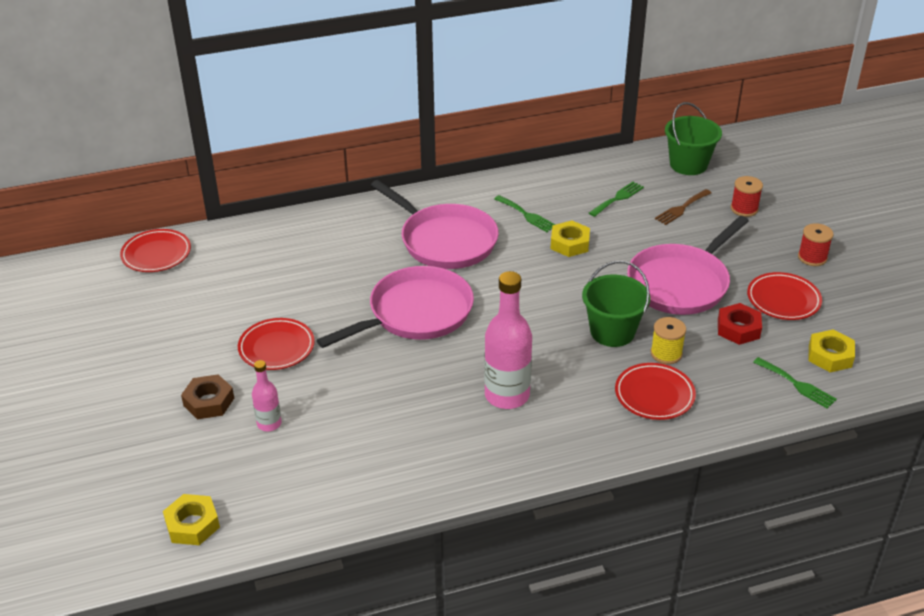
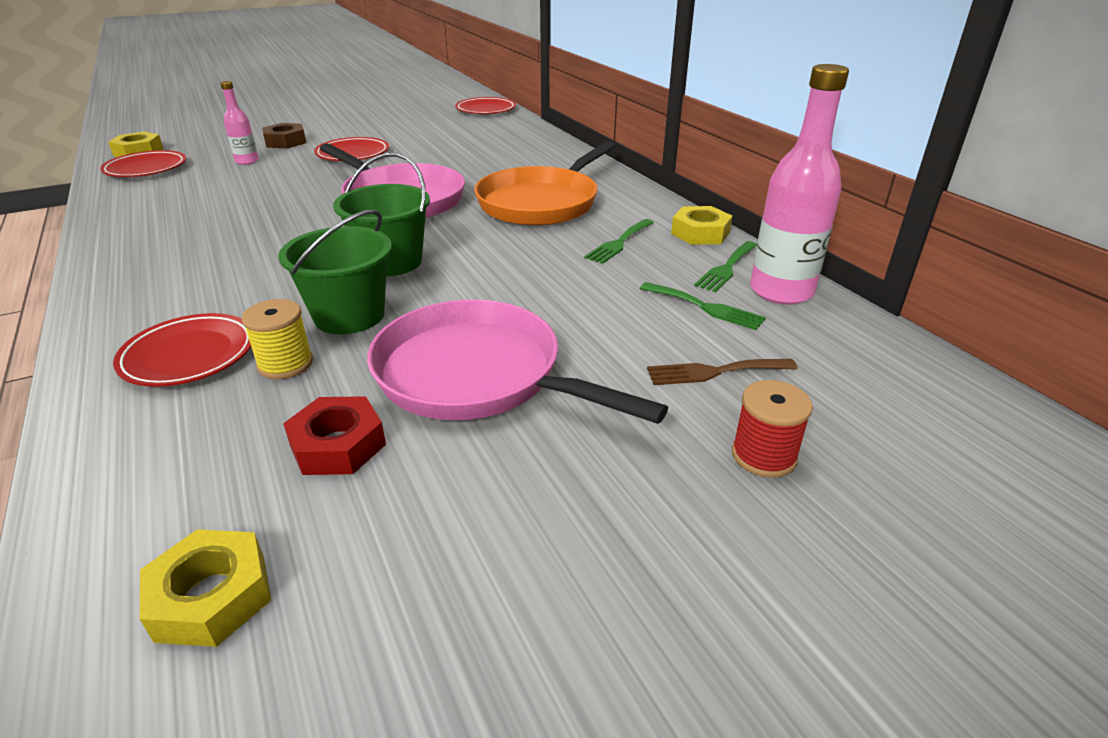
camera: 80 degrees right, 5 degrees down
(444, 241) = (541, 202): pink pan -> orange pan
(507, 395) = (238, 253): pink bottle -> pink bottle (781, 291)
(569, 243) = (562, 275): yellow nut -> yellow nut (700, 233)
(681, 208) = (714, 372): brown fork -> brown fork turned 45 degrees counterclockwise
(688, 164) = (878, 377): green bucket -> green bucket (391, 262)
(783, 300) = (431, 515): red plate -> red plate (146, 169)
(797, 384) = (137, 530): green fork -> green fork (726, 268)
(812, 257) = (611, 577): red spool -> none

